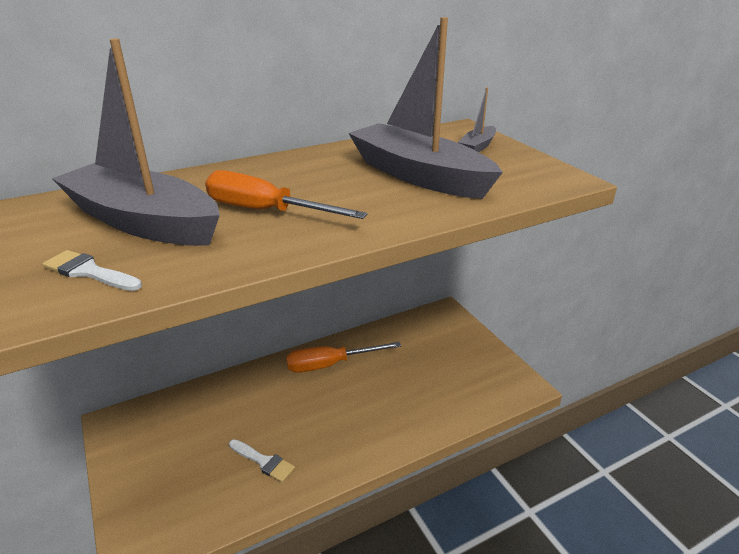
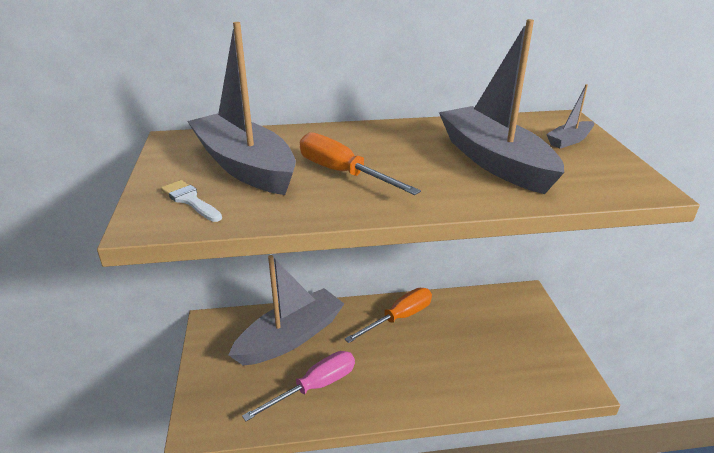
camera: 20 degrees right, 0 degrees up
(218, 414) = (291, 337): none -> grey boat
(263, 461) = (315, 387): white brush -> pink screwdriver
(330, 364) = (399, 318): orange screwdriver -> orange screwdriver turned 135 degrees clockwise

